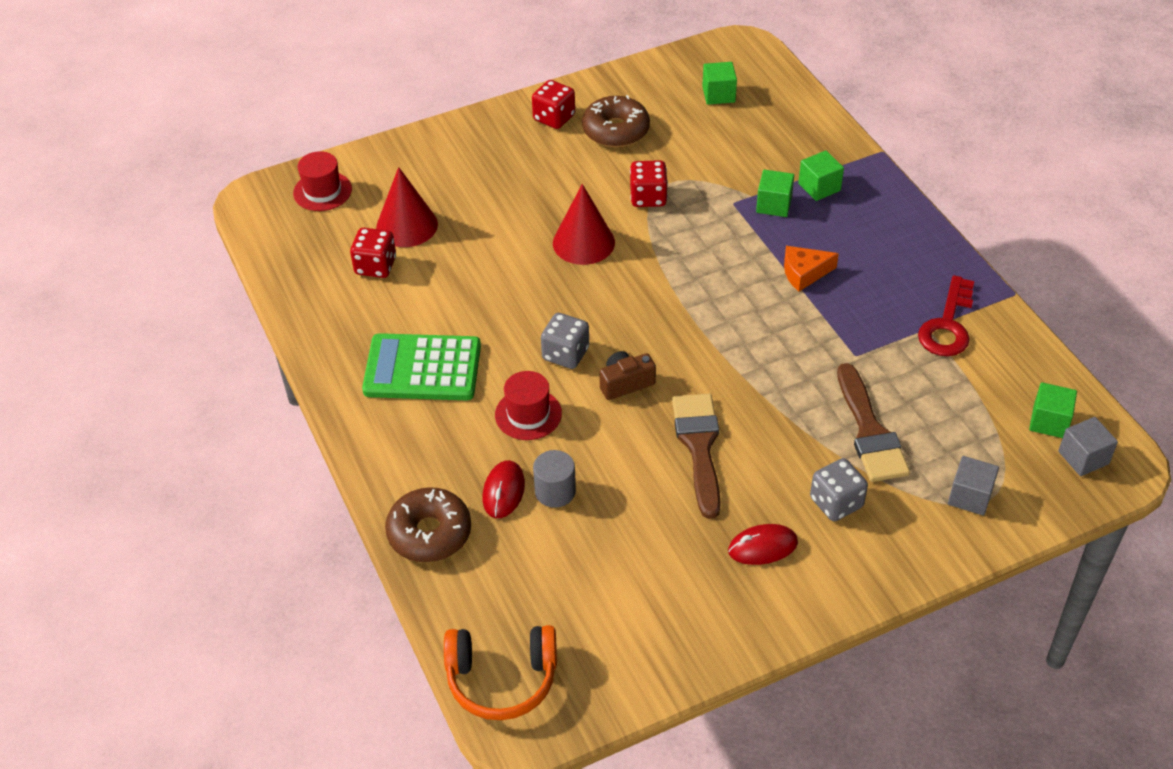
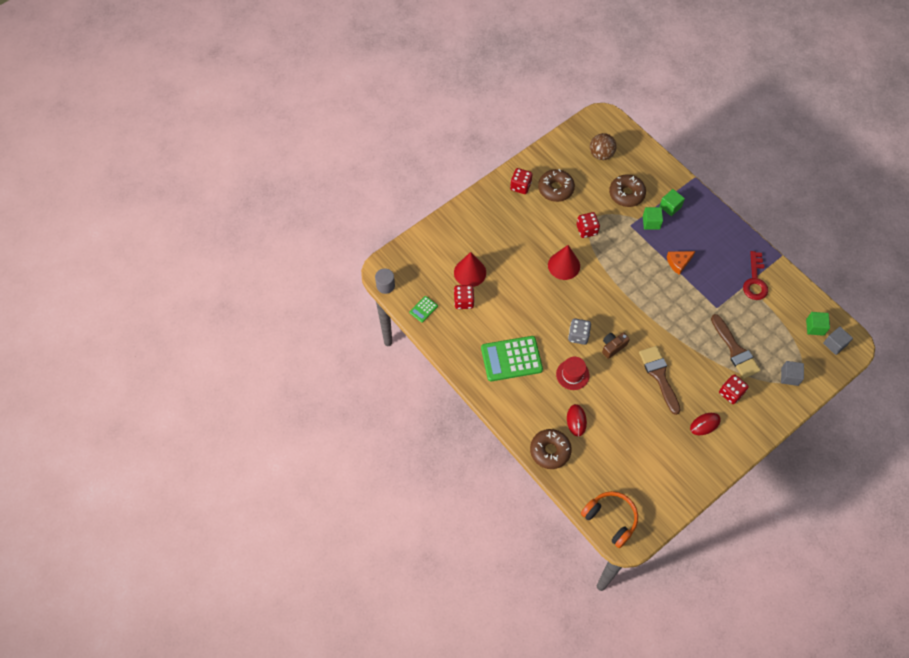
camera: 15 degrees left, 15 degrees up
(297, 266) = (423, 309): none -> green calculator
(322, 191) = (417, 259): red hat -> none
(502, 679) = (611, 519): orange headphones -> orange headphones turned 120 degrees counterclockwise
(555, 491) = (600, 415): grey cylinder -> grey cylinder (385, 285)
(718, 94) = (601, 154): green cube -> brown ball
(743, 157) = (626, 194): none -> brown donut
(836, 503) = (731, 393): grey dice -> red dice

